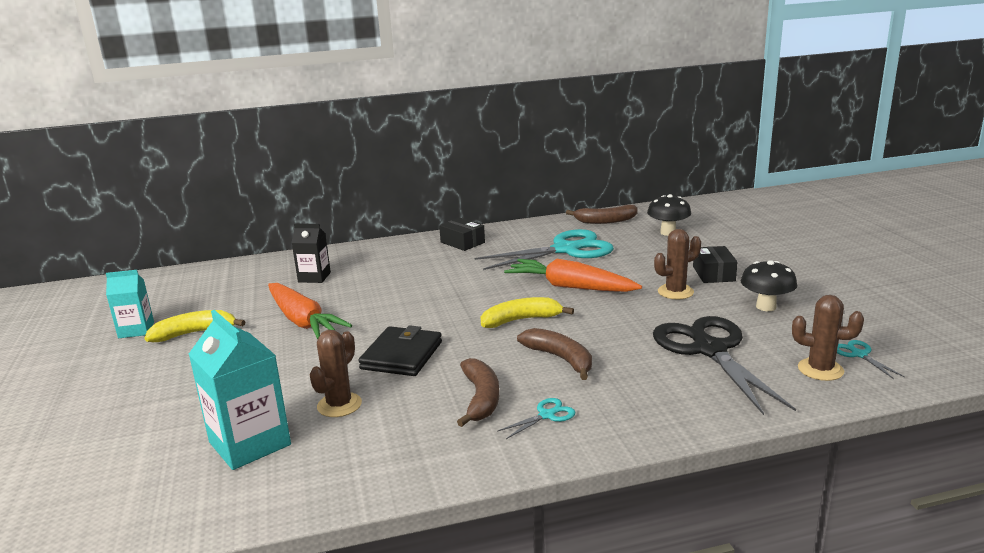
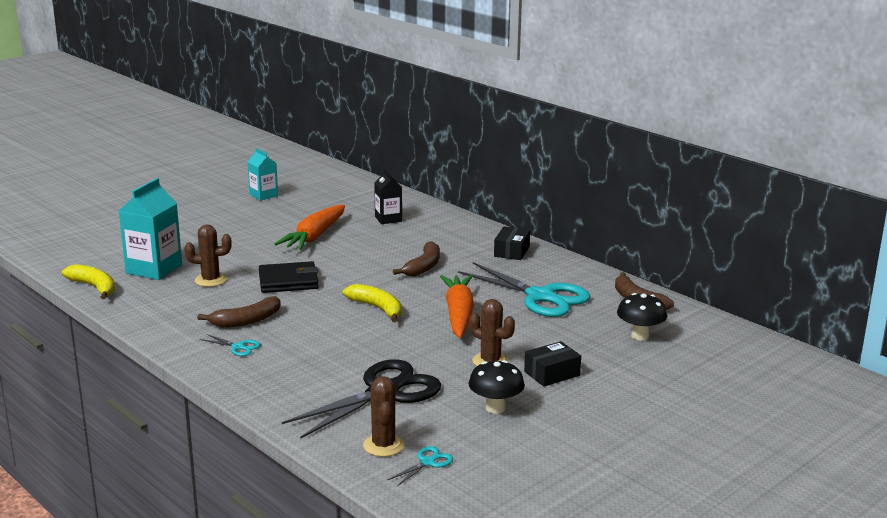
camera: 60 degrees right, 0 degrees up
(195, 333) = (272, 212): yellow banana -> yellow banana (94, 287)
(560, 359) = (323, 336): brown banana -> brown banana (423, 267)

